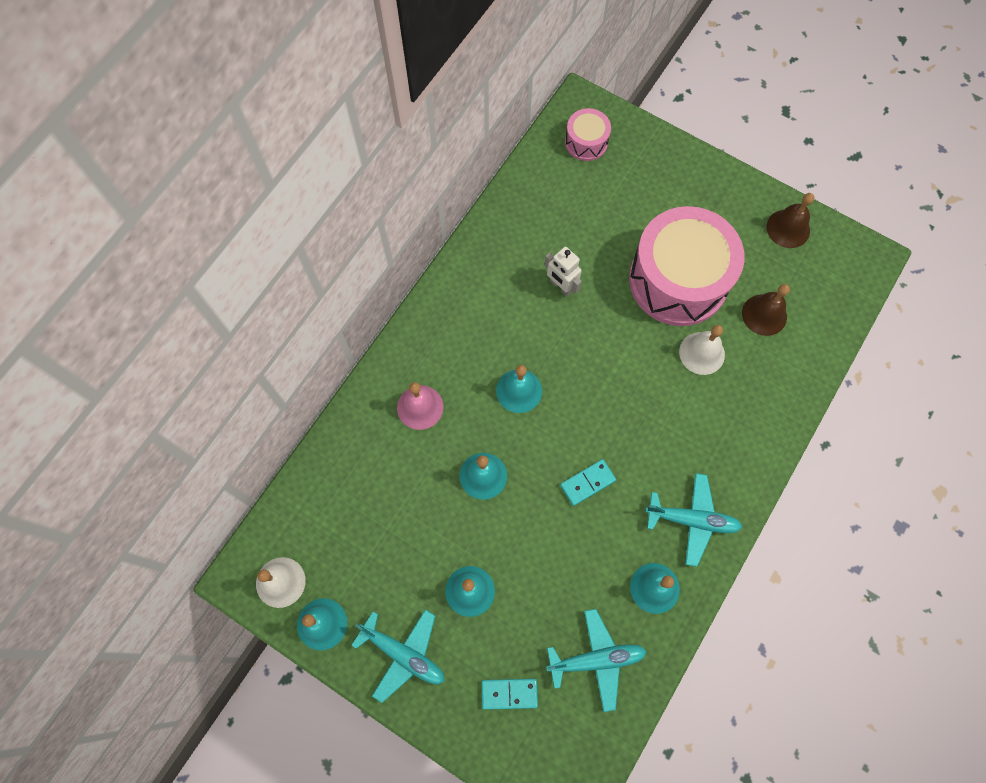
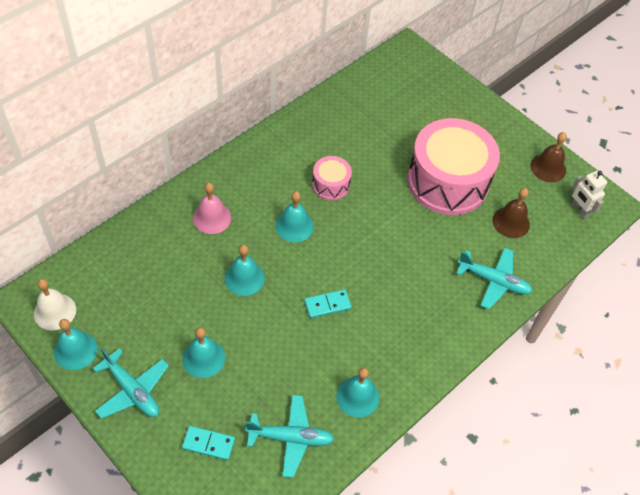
camera: 10 degrees right, 15 degrees down
(561, 286) = (352, 163): white robot -> white robot (579, 210)
(586, 142) = (404, 73): pink drum -> pink drum (331, 185)
(692, 520) = (405, 354): turquoise plane -> turquoise plane (493, 281)
(702, 353) = (451, 236): white bell -> none

